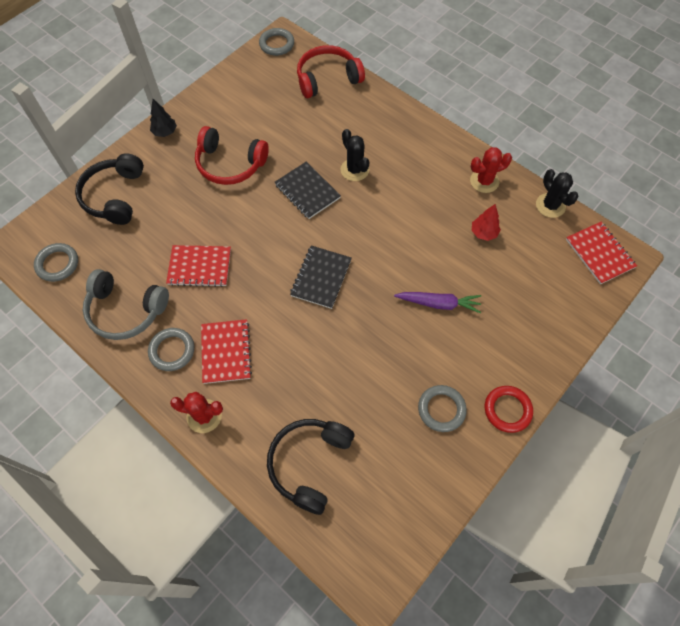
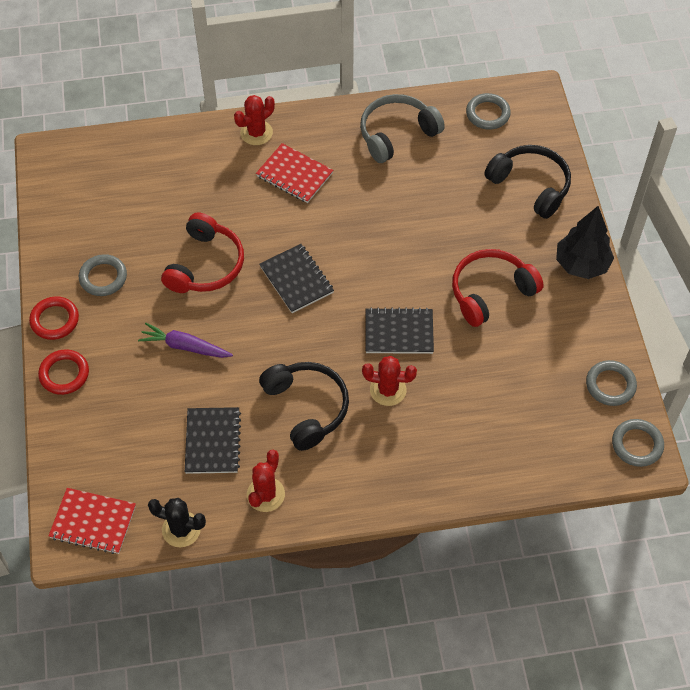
camera: 130 degrees right, 5 degrees down
(165, 132) = (581, 264): black tree -> black tree, size x1.74
(172, 350) = (330, 143): grey ring -> grey ring (610, 385)
(199, 267) = (392, 203): red notebook -> none
(309, 463) = (156, 170): black headphones -> black headphones (307, 407)
(327, 78) = (537, 457): red headphones -> red headphones (206, 265)
(354, 170) = (388, 390): black cactus -> red cactus
(439, 303) = (185, 346): purple carrot -> purple carrot turned 60 degrees clockwise
(483, 233) = (212, 441): red tree -> black notebook
(536, 362) = (64, 374): none -> red ring

